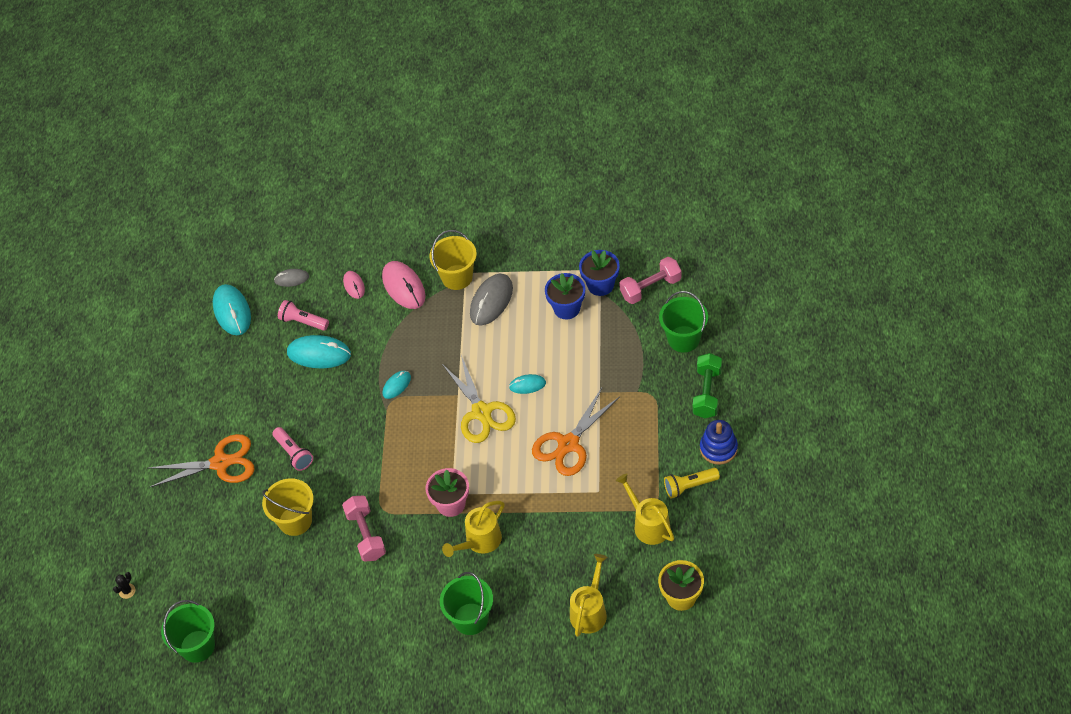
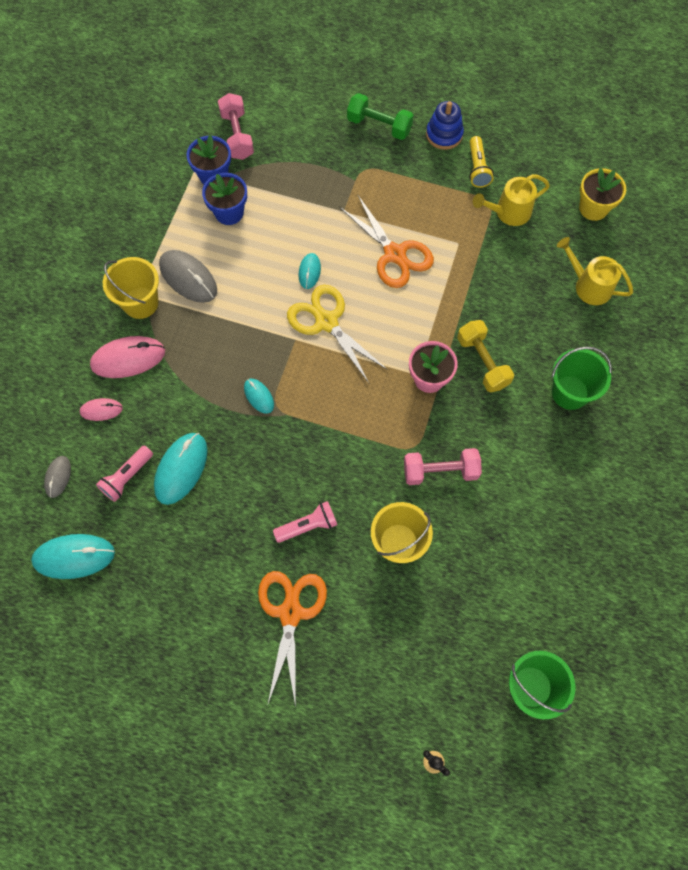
camera: 80 degrees left, 15 degrees up
(480, 541) = (482, 362): yellow watering can -> yellow dumbbell
(481, 412) = (326, 322): yellow scissors -> yellow scissors turned 120 degrees counterclockwise
(683, 339) = (310, 126): green bucket -> none

